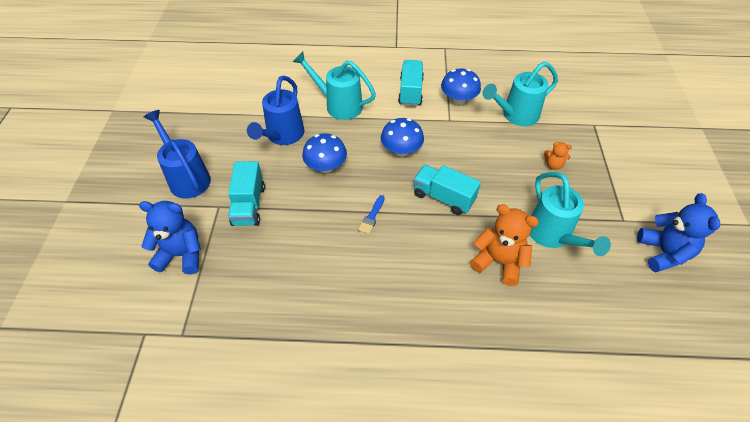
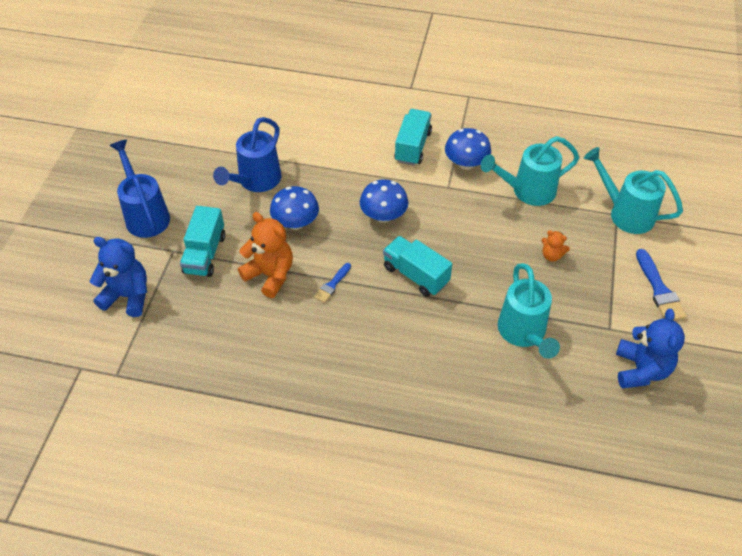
camera: 10 degrees right, 0 degrees up
(339, 105) = (326, 153): turquoise watering can -> turquoise watering can (625, 213)
(499, 262) = (455, 352): orange teddy bear -> orange teddy bear (270, 275)
(651, 181) = (659, 290): none -> blue brush

